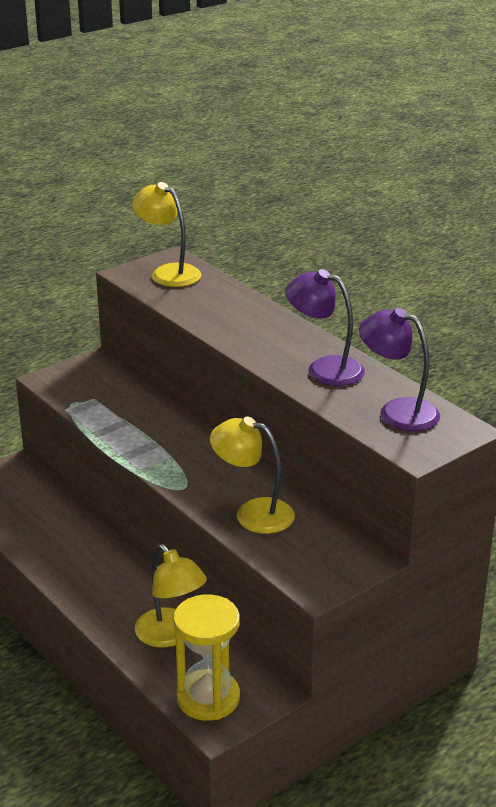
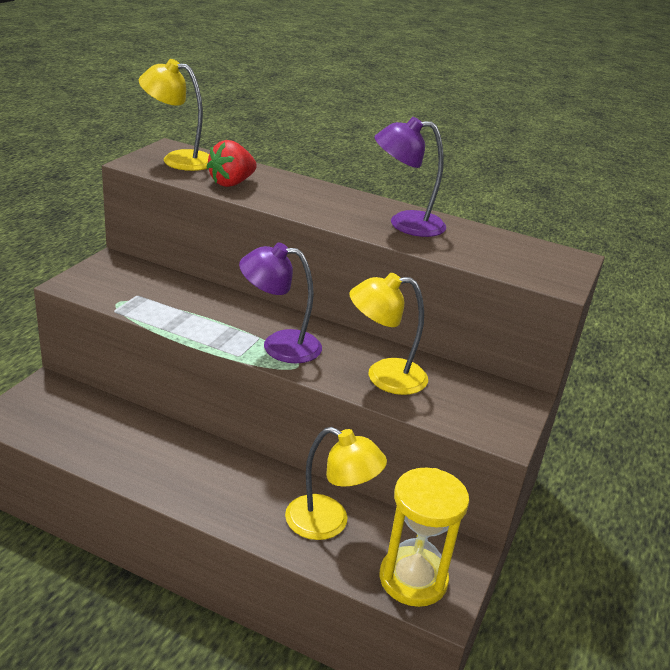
camera: 30 degrees left, 0 degrees up
(195, 304) = (231, 183): none -> red strawberry
(397, 411) = (505, 251): purple lamp -> purple lamp (279, 345)

